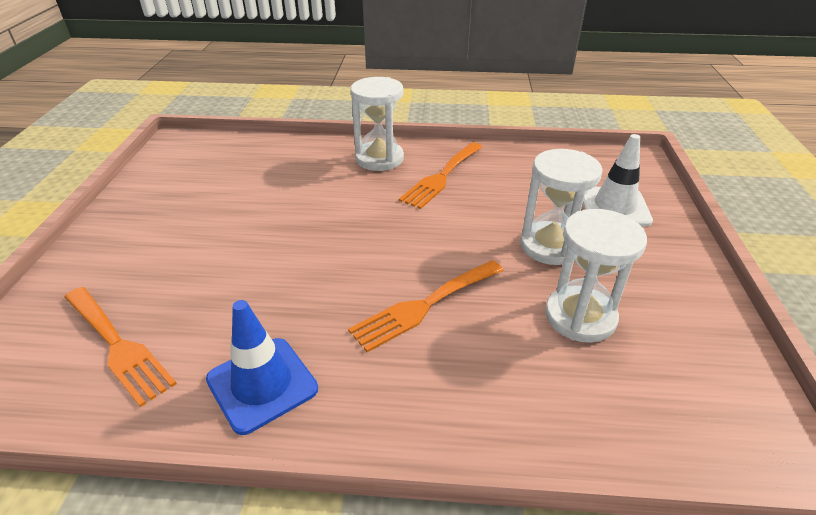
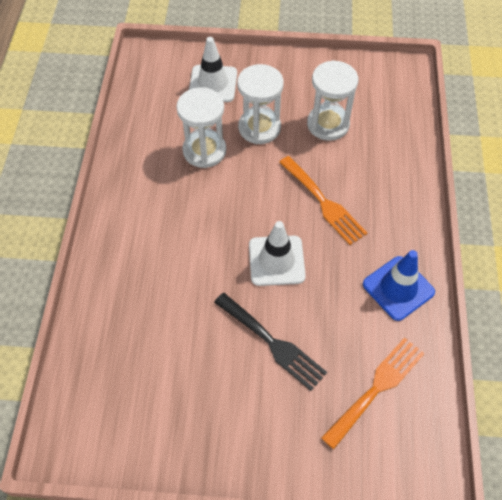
camera: 90 degrees left, 20 degrees up
(221, 254) = (272, 343): none -> black fork
(333, 259) = (276, 260): none -> white traffic cone
(379, 159) = (125, 235): white hourglass -> white hourglass (204, 151)
(441, 177) = (162, 187): orange fork -> none

